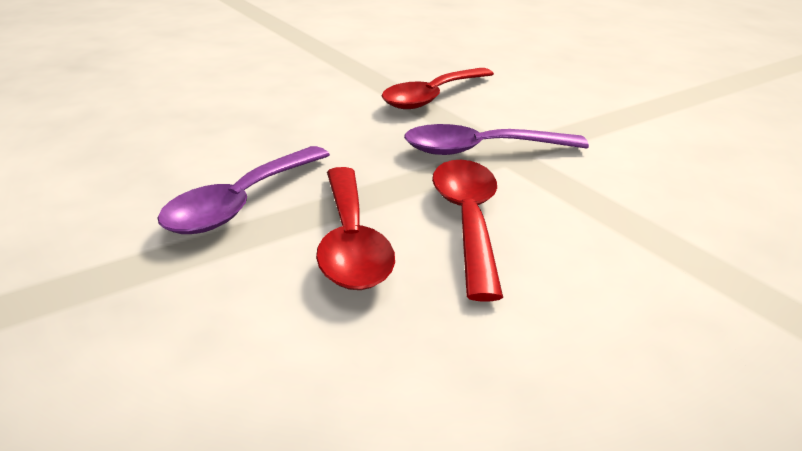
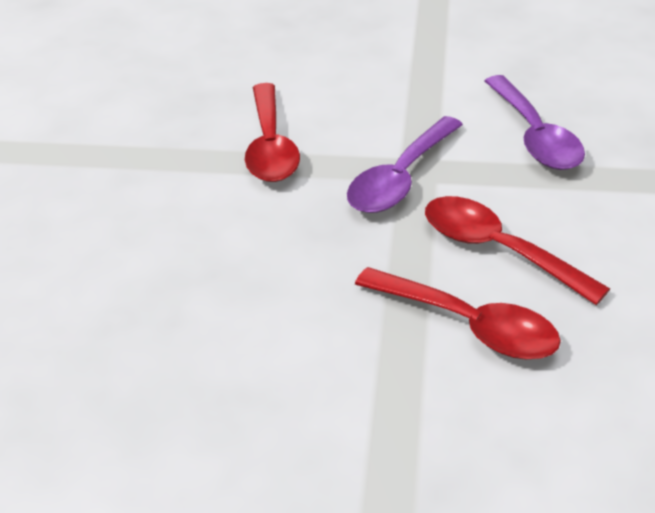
camera: 45 degrees left, 10 degrees up
(241, 203) = (347, 359): purple spoon -> purple spoon (535, 136)

